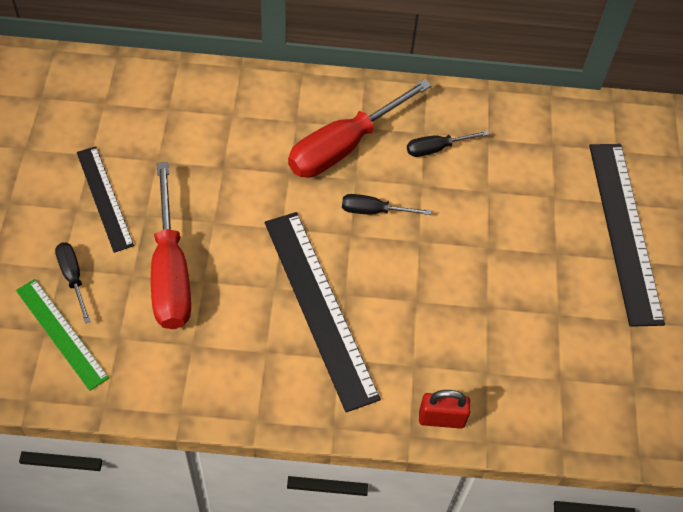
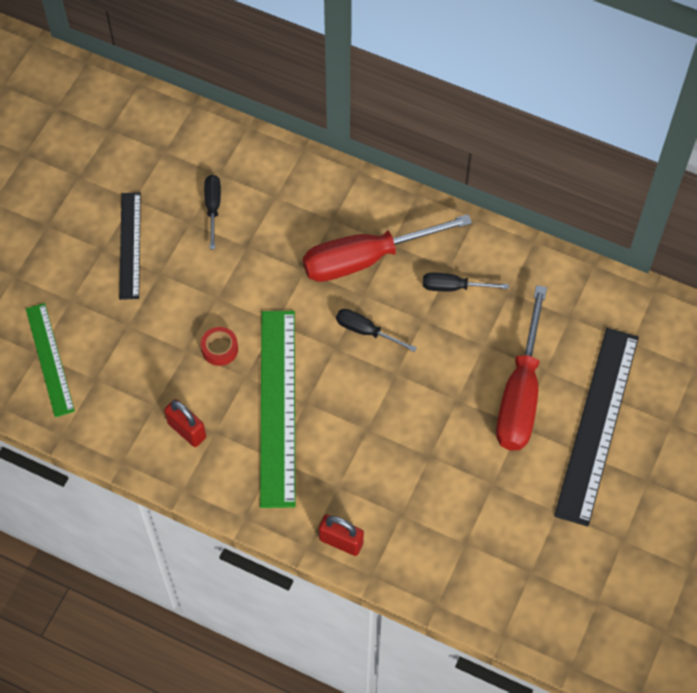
camera: 25 degrees right, 5 degrees up
(73, 278) = (77, 312): black screwdriver -> black screwdriver (213, 208)
(171, 271) = (161, 332): red screwdriver -> red screwdriver (520, 393)
(237, 270) = (220, 349): none -> red tape
(237, 359) = (187, 430): none -> red padlock
(319, 307) = (277, 406): black ruler -> green ruler

